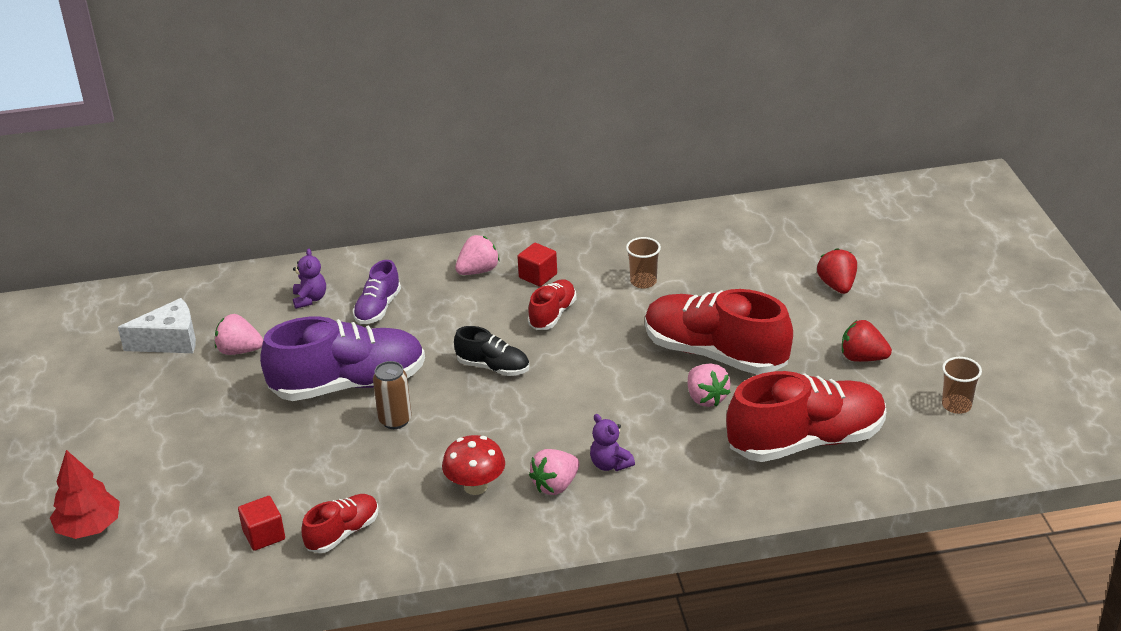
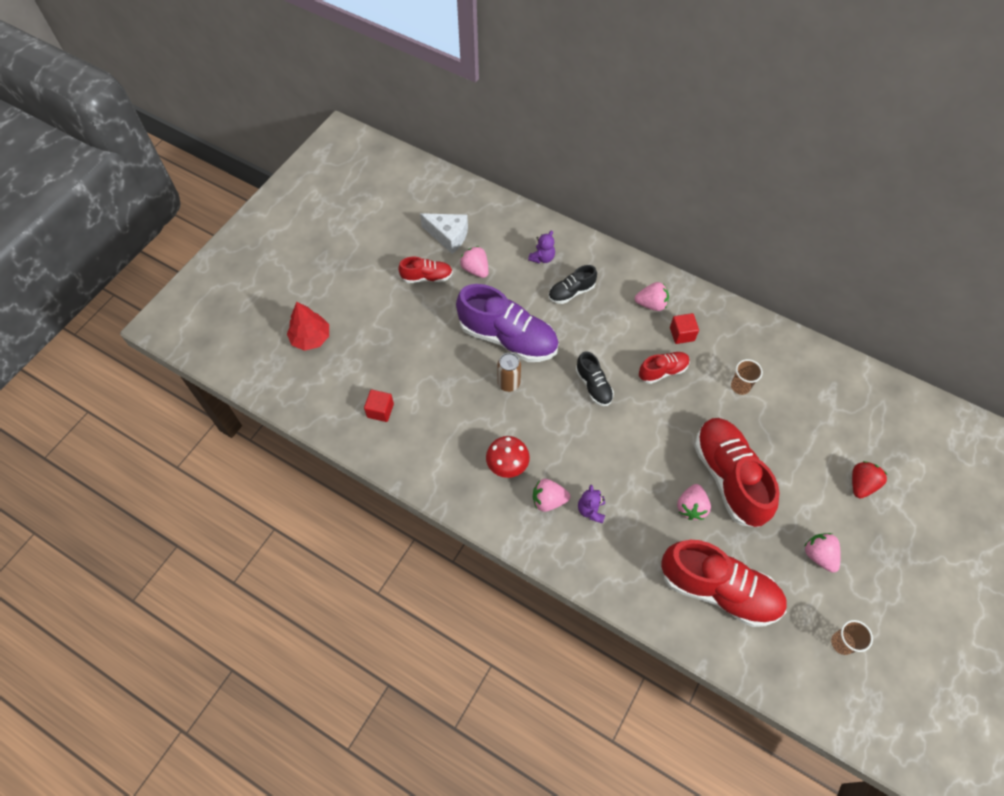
camera: 40 degrees right, 25 degrees up
(343, 533) = (416, 441): red shoe -> red shoe (427, 277)
(378, 308) = (571, 292): purple shoe -> black shoe
(862, 358) = (819, 555): red strawberry -> pink strawberry

